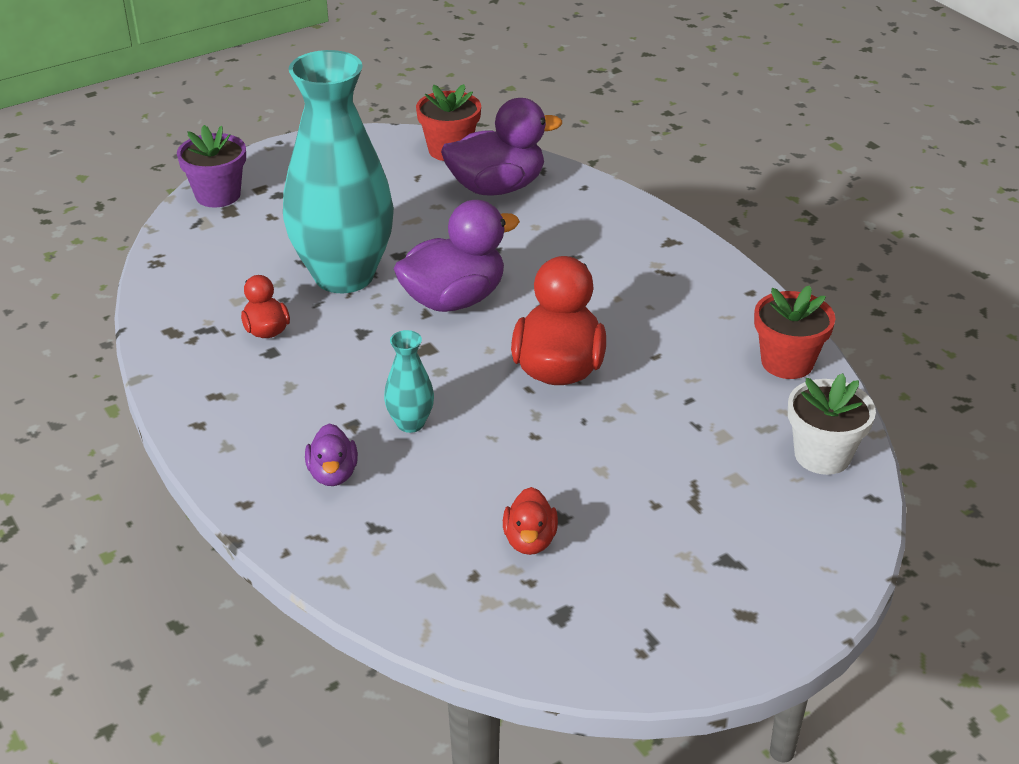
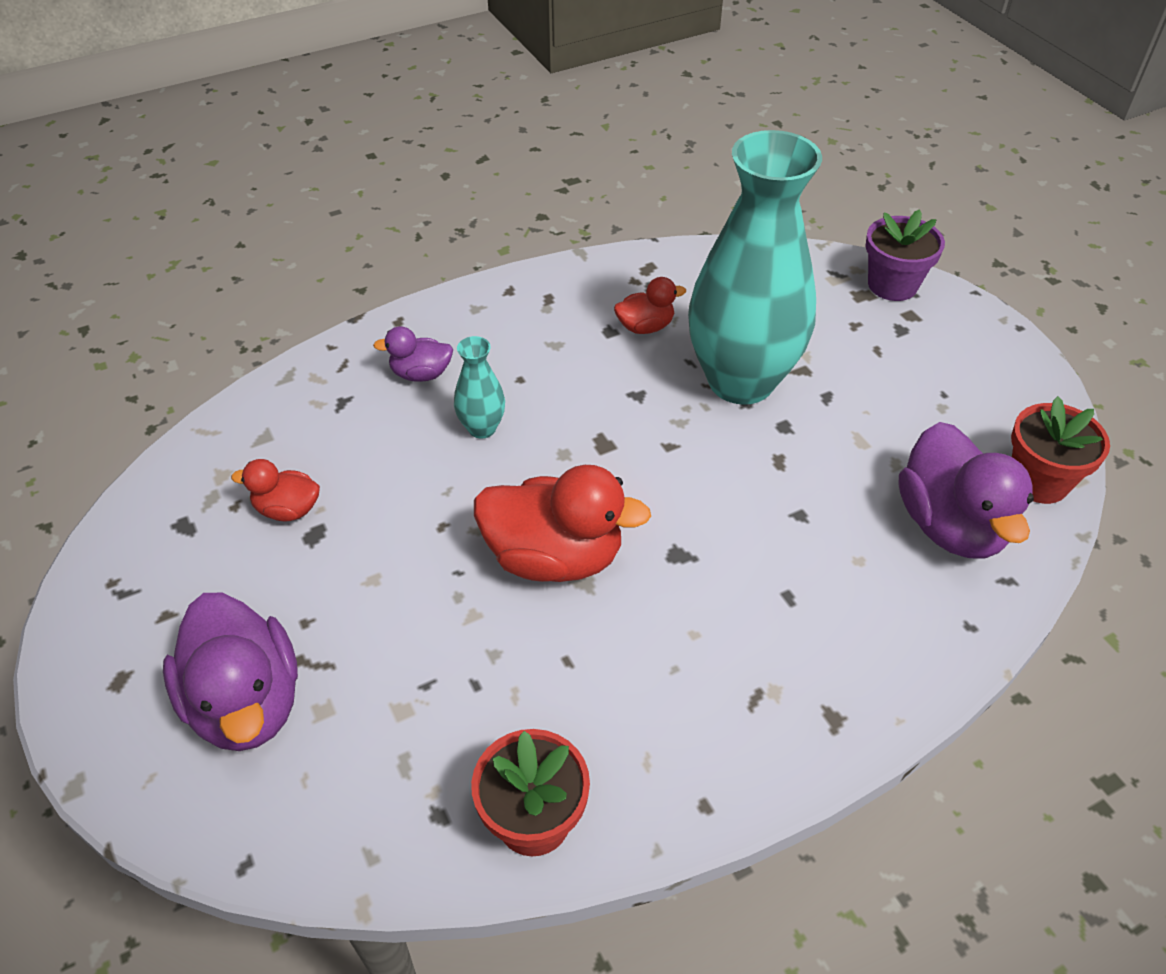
camera: 95 degrees right, 10 degrees up
(454, 300) = (694, 470): purple duck -> purple duck (246, 703)
(822, 455) = (337, 820): white flower pot -> none

